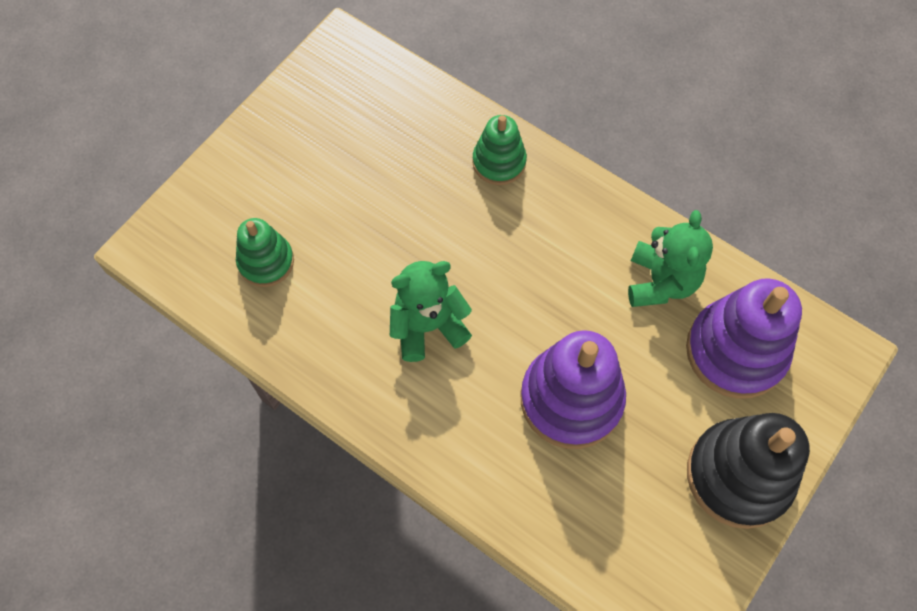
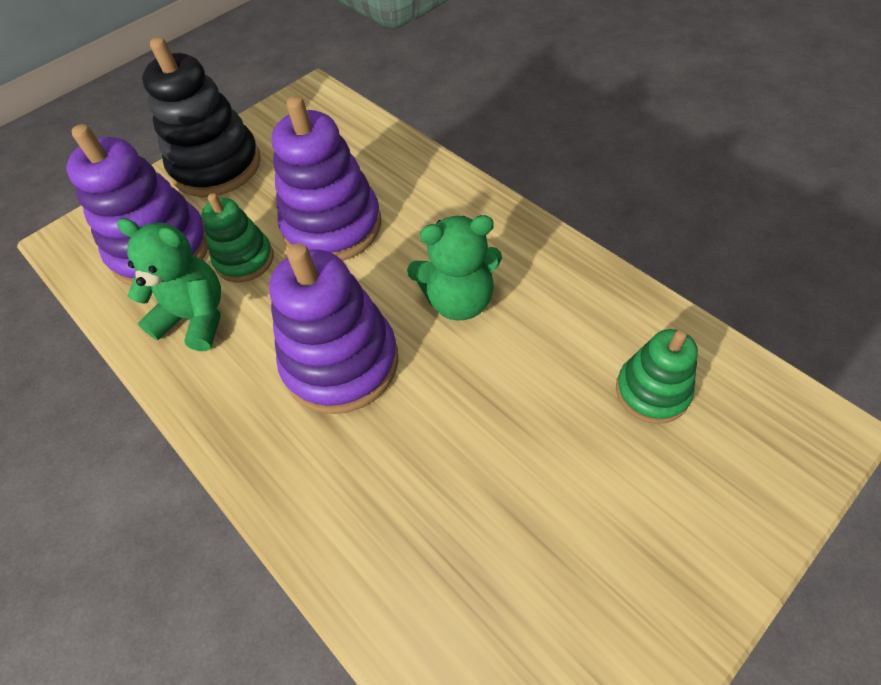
camera: 165 degrees left, 10 degrees down
(499, 162) = (324, 492): green stacking toy -> green stacking toy (244, 260)
(516, 256) = (341, 362): none -> purple stacking toy
(661, 282) = (195, 318): green teddy bear -> green teddy bear turned 90 degrees clockwise

